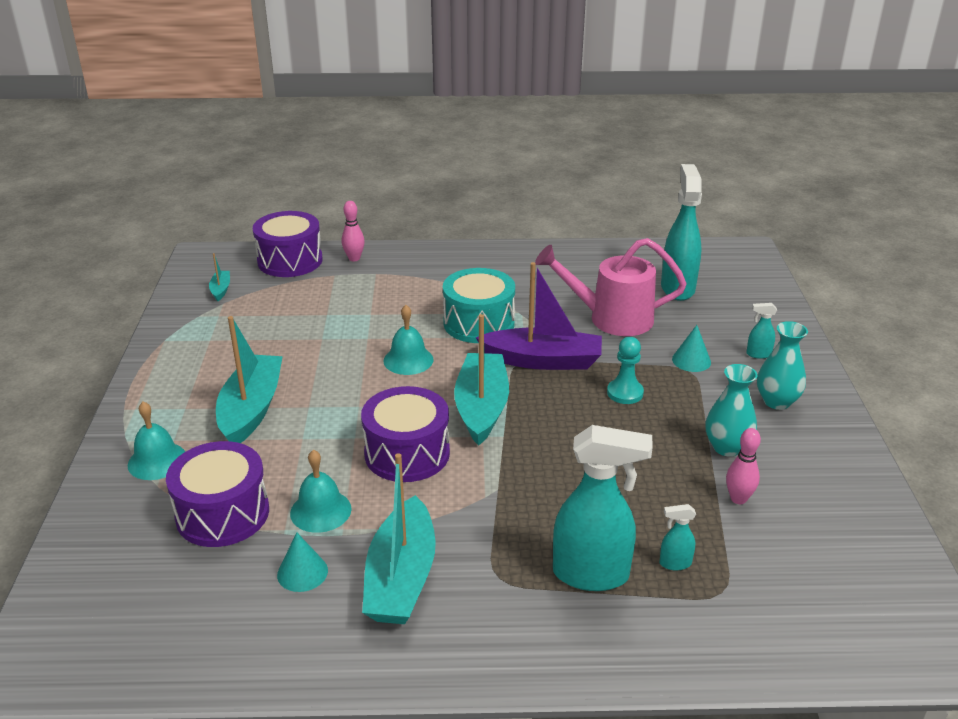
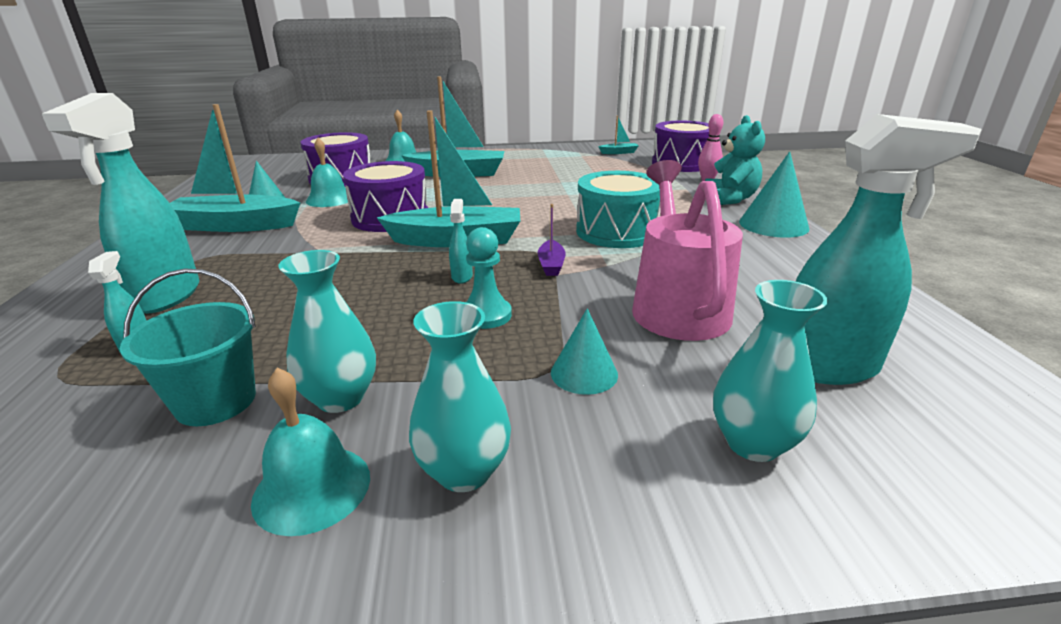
camera: 85 degrees right, 5 degrees down
(408, 360) = (535, 209): turquoise bell -> turquoise bell (312, 488)
(413, 259) = (730, 199): none -> turquoise teddy bear
(479, 255) = (773, 225): none -> turquoise cone
(543, 360) = (551, 265): purple boat -> purple boat, size x0.44
(738, 499) = (216, 401): pink bowling pin -> turquoise bucket
(741, 322) = (753, 443): none -> turquoise vase
(758, 354) = (633, 459): turquoise spray bottle -> turquoise spray bottle (462, 276)

